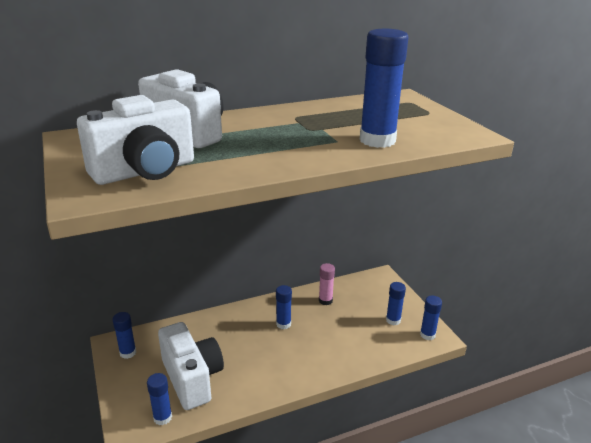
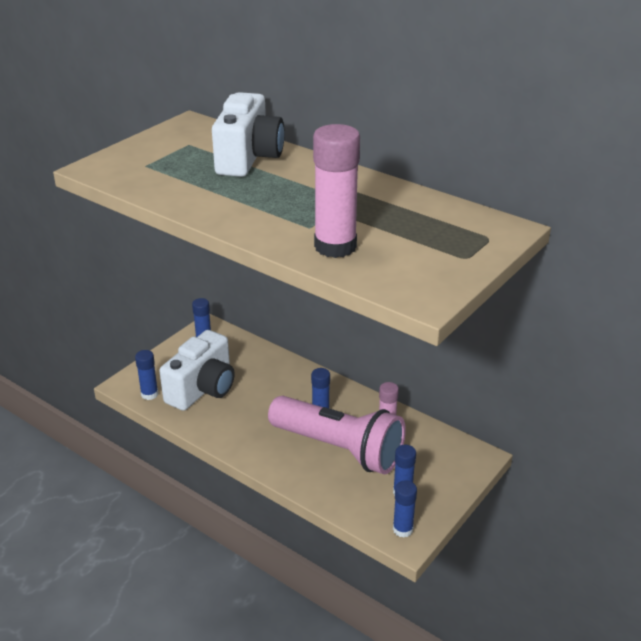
camera: 60 degrees right, 5 degrees up
(145, 171) = (154, 171): white camera -> none
(329, 331) = (339, 449): none -> pink flashlight
(377, 140) = (335, 246): blue glue stick -> pink glue stick

